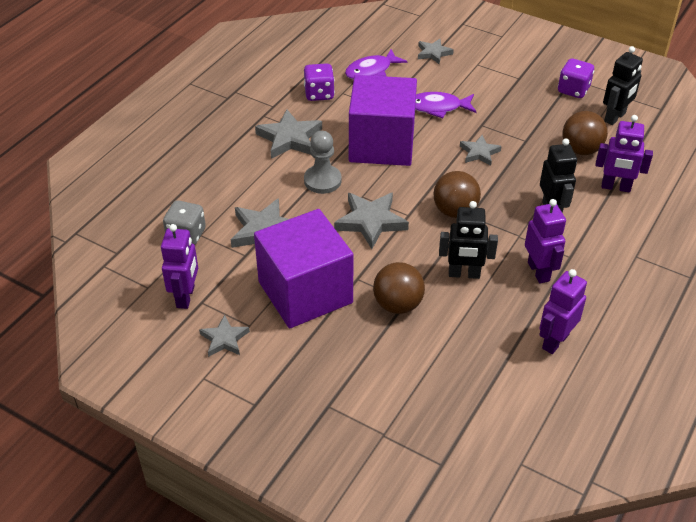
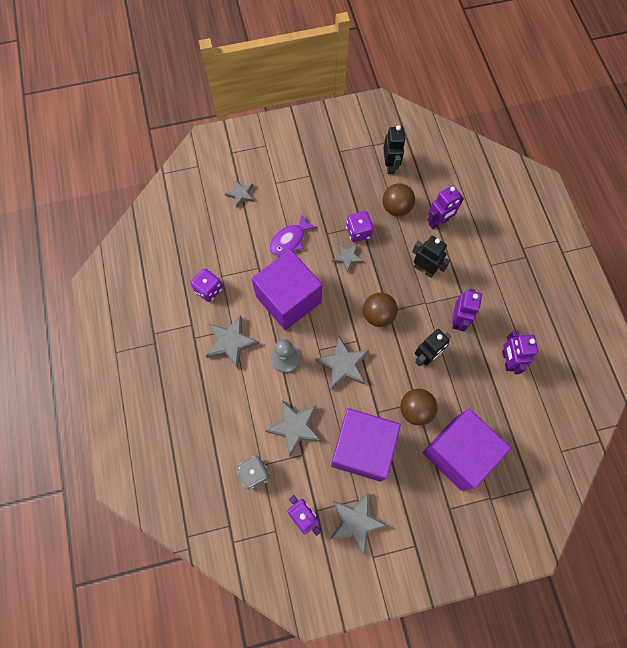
camera: 45 degrees left, 25 degrees up
(224, 339) = (356, 522): grey star -> grey star, size x1.65
(371, 71) = (219, 242): purple fish -> none
(398, 371) = (458, 453): none -> purple cube
(539, 271) = (458, 320): purple robot -> purple robot turned 75 degrees clockwise
(573, 90) = (348, 161): purple dice -> purple dice (358, 232)

